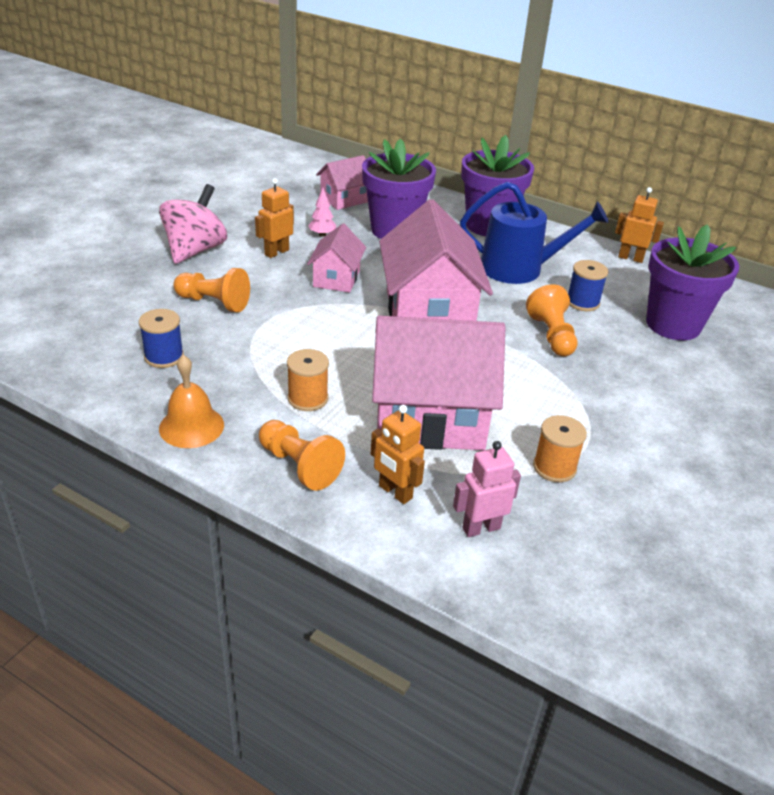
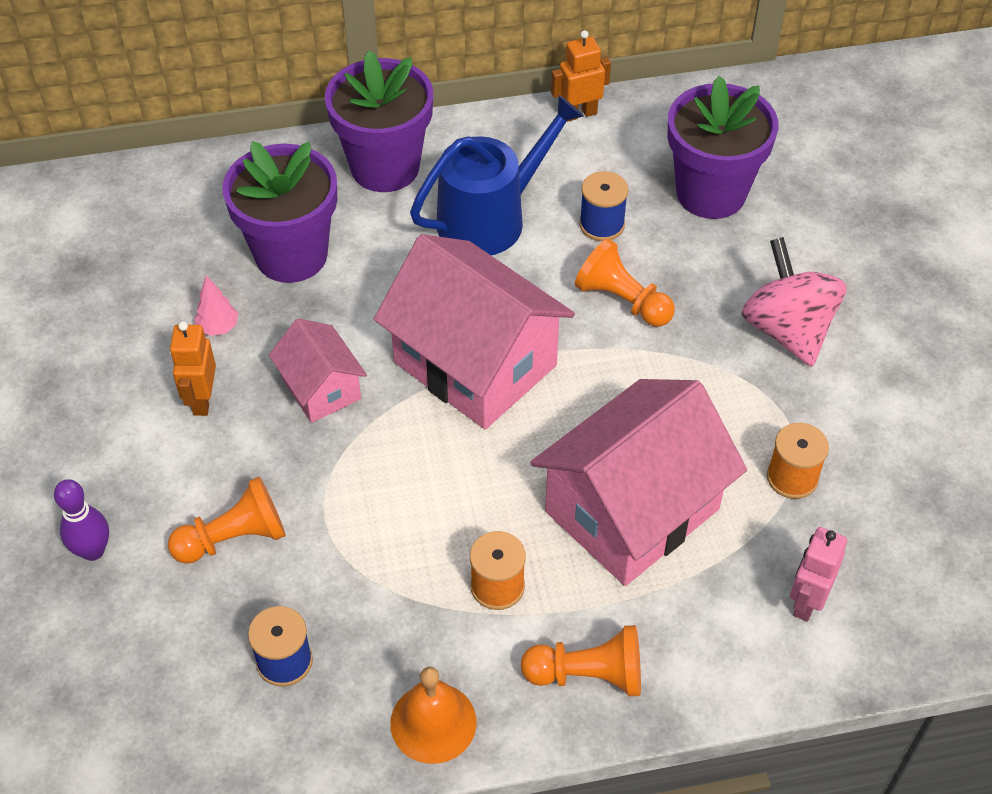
camera: 40 degrees left, 15 degrees up
(151, 270) = (93, 551): none -> purple bowling pin
(195, 250) = (101, 474): pink spinning top -> pink spinning top (787, 330)
(344, 199) = (169, 243): pink house -> none
(395, 492) = (700, 627): orange robot -> none

